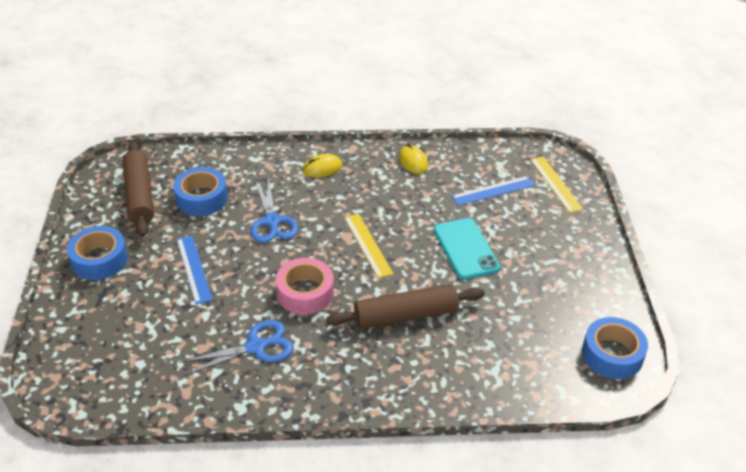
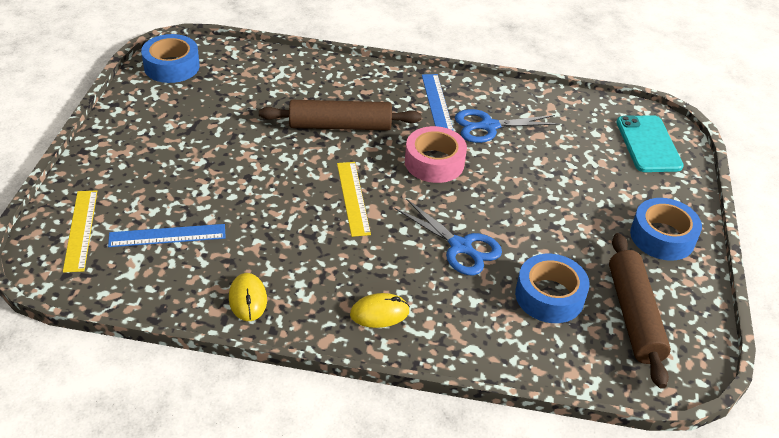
camera: 170 degrees left, 0 degrees up
(193, 269) = (553, 207): blue ruler -> blue ruler (437, 102)
(272, 221) = (460, 247): blue scissors -> blue scissors turned 135 degrees clockwise
(466, 249) = (245, 174): turquoise phone -> turquoise phone (648, 144)

